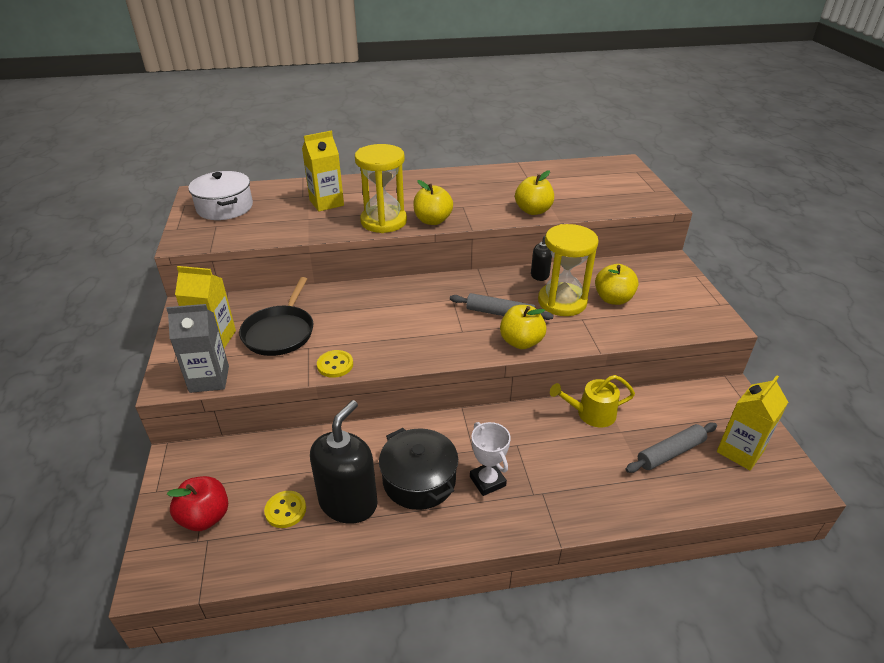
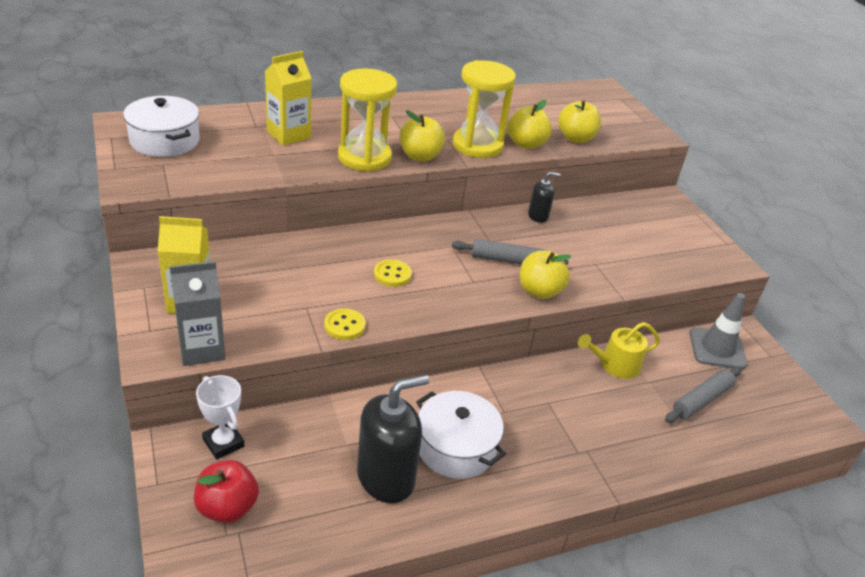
camera: 15 degrees left, 0 degrees up
(280, 332) = (267, 290): black pan -> none
(285, 510) = (318, 492): yellow button -> yellow button (392, 274)
(348, 502) = (386, 477): black soap dispenser -> black soap dispenser turned 45 degrees clockwise
(419, 480) = (456, 447): black pot -> white pot
(487, 481) = (528, 443): white trophy -> white trophy (223, 443)
(562, 302) = (569, 245): yellow hourglass -> yellow hourglass (477, 145)
(613, 299) = (621, 241): yellow apple -> yellow apple (575, 138)
(698, 404) = (717, 348): none -> grey traffic cone
(740, 451) = (766, 394): yellow carton -> none

